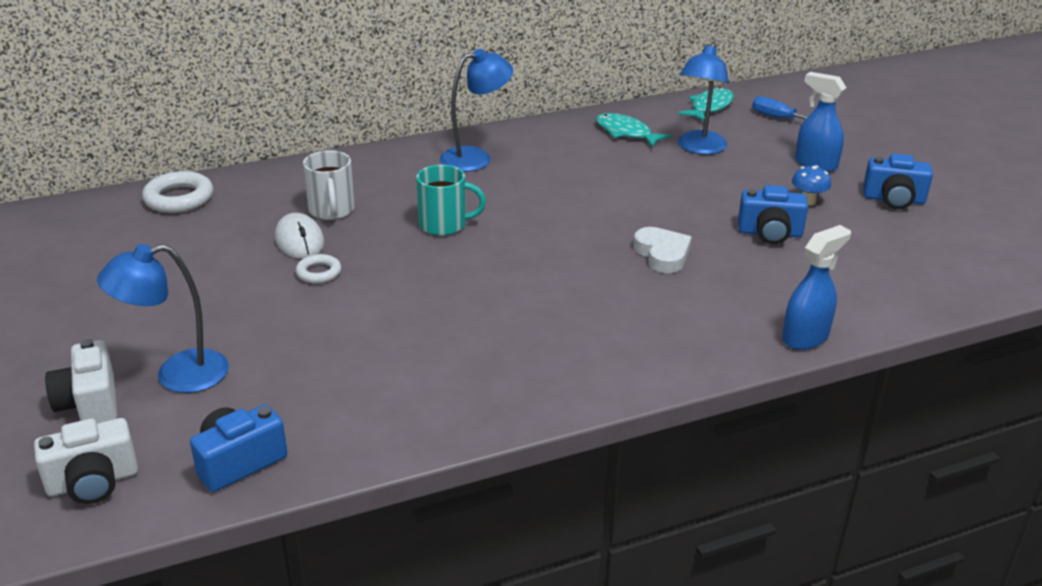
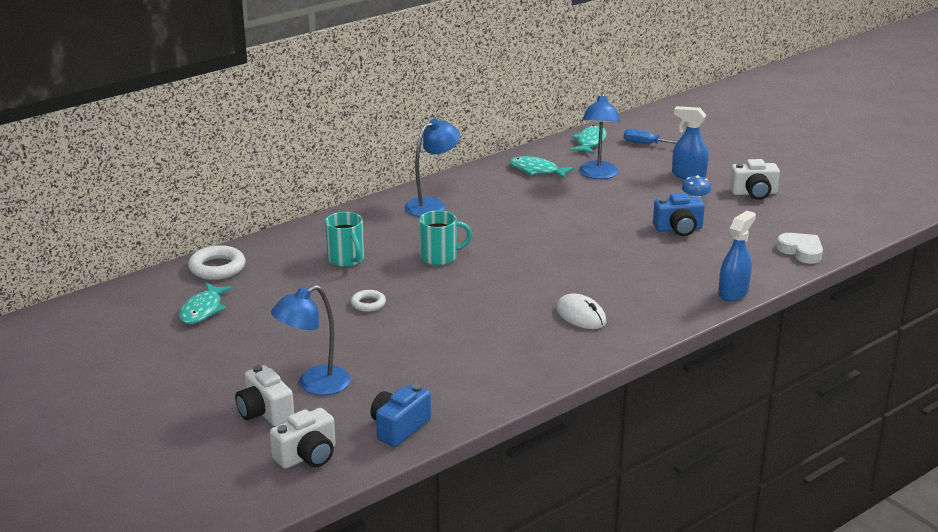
camera: 15 degrees left, 5 degrees down
(124, 248) = (203, 310): none -> turquoise fish
(299, 240) = (337, 284): white mouse -> white mouse (581, 315)
(331, 211) = (346, 259): white mug -> turquoise mug
(662, 254) = (610, 254): white heart -> white heart (801, 251)
(893, 199) = (754, 193): blue camera -> white camera

